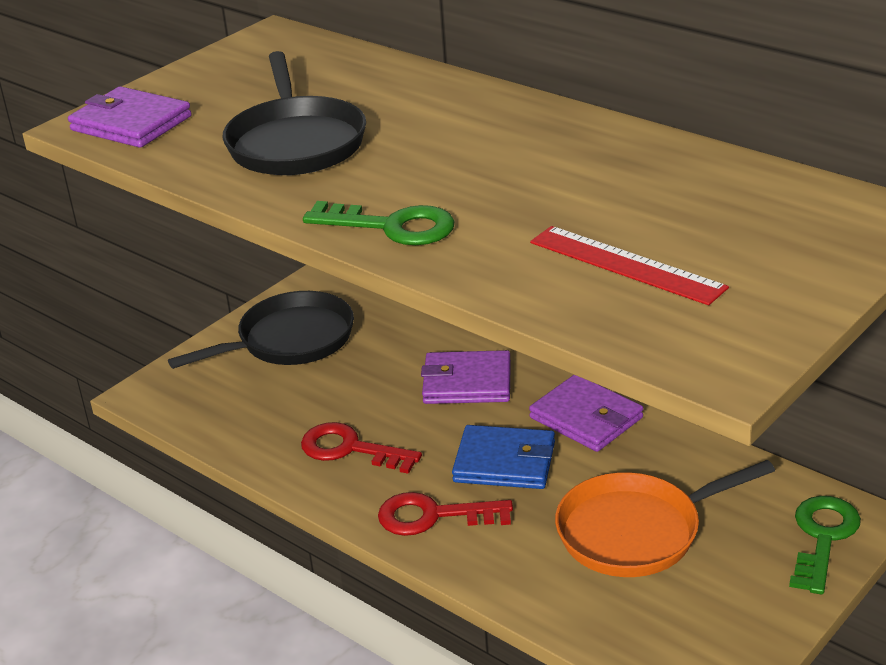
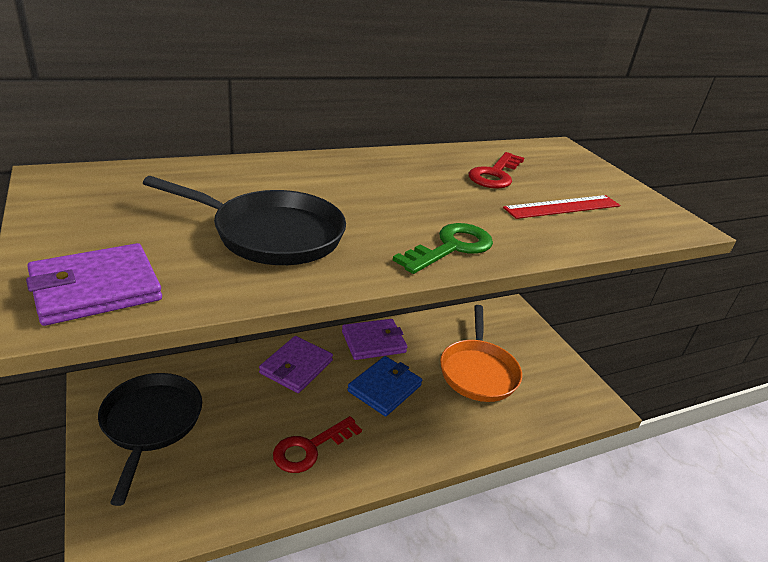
camera: 70 degrees left, 0 degrees up
(433, 516) = (409, 440): red key -> red key (495, 174)
(822, 538) = (518, 323): green key -> none

